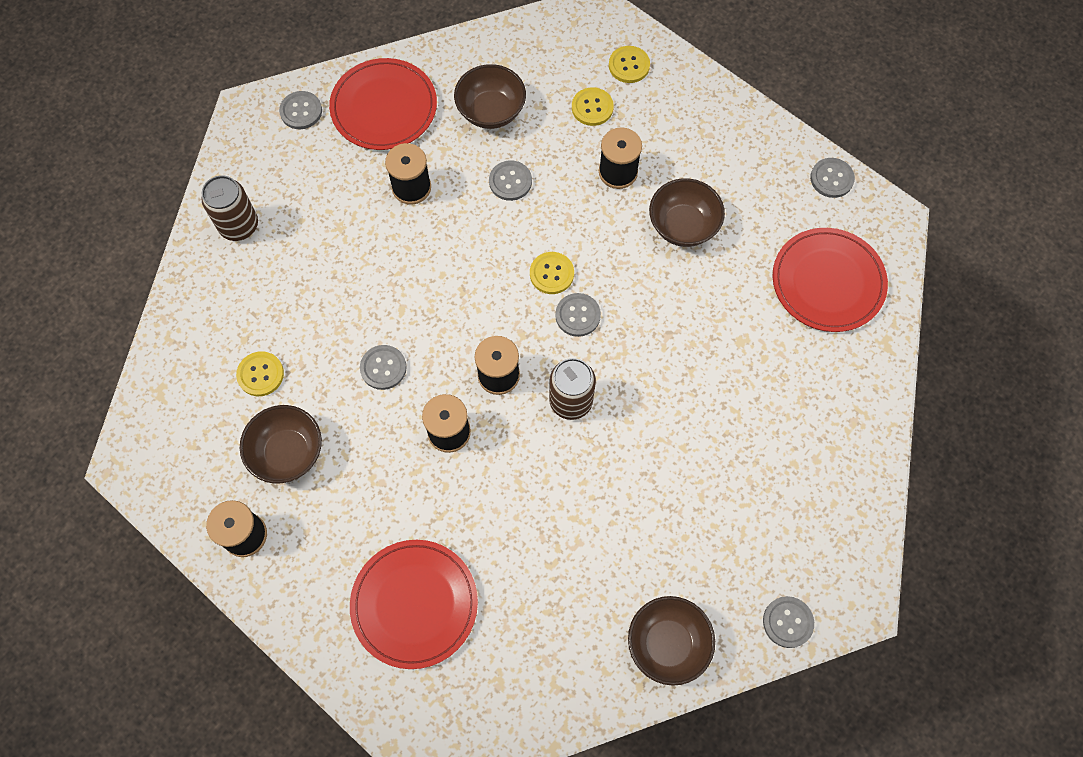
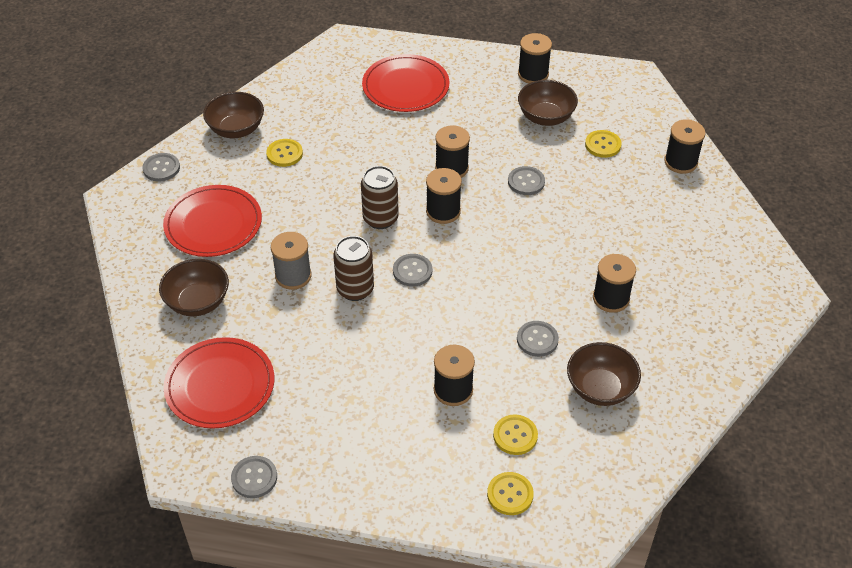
camera: 150 degrees right, 20 degrees down
(202, 305) = (680, 162): none -> black spool
(239, 226) = (709, 216): brown can -> brown can (355, 289)
(301, 111) = (751, 312): grey button -> none
(384, 107) = (690, 347): red plate -> red plate (213, 224)
(551, 274) = (452, 289): yellow button -> yellow button (284, 154)
(683, 225) = (369, 373): brown bowl -> brown bowl (198, 302)
(702, 373) = (293, 276): none -> grey spool

